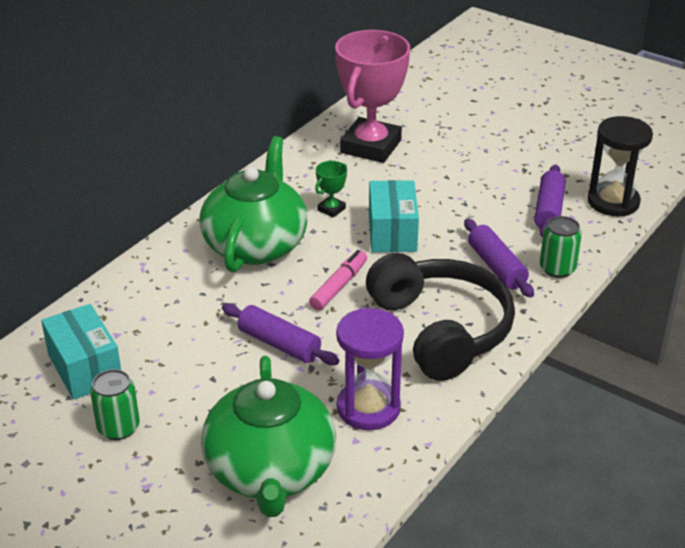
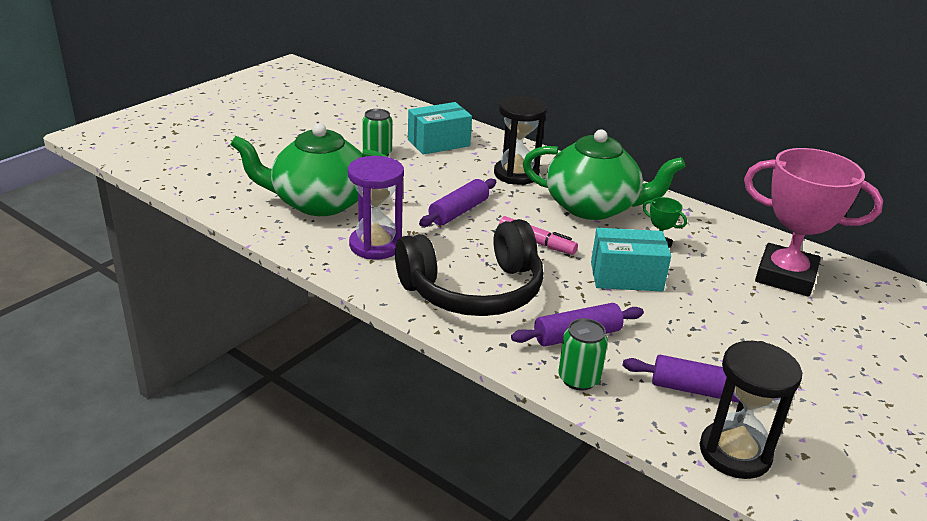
camera: 90 degrees right, 5 degrees down
(179, 299) = (516, 174): none -> black hourglass

